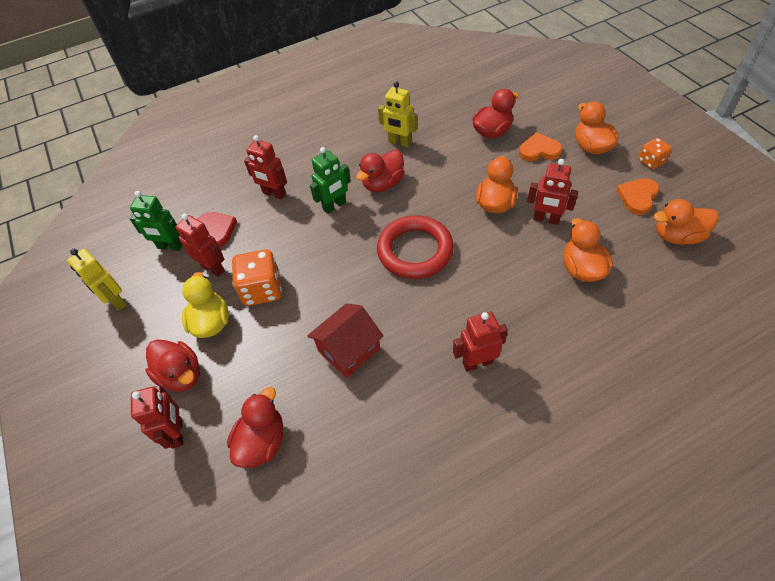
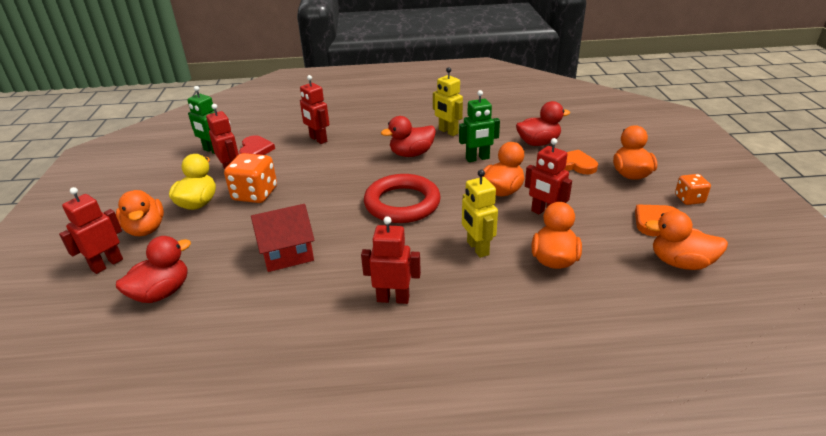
camera: 20 degrees right, 20 degrees down
(116, 301) = (145, 172): yellow robot -> yellow robot (477, 248)
(177, 433) = (107, 264): red robot -> red robot turned 150 degrees counterclockwise
(181, 375) = (145, 229): red duck -> orange duck
(334, 206) = (359, 158): green robot -> green robot (477, 159)

